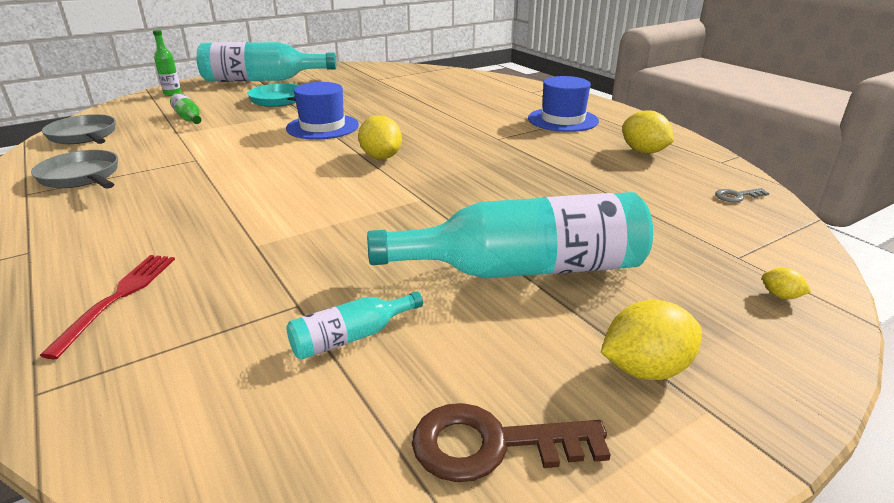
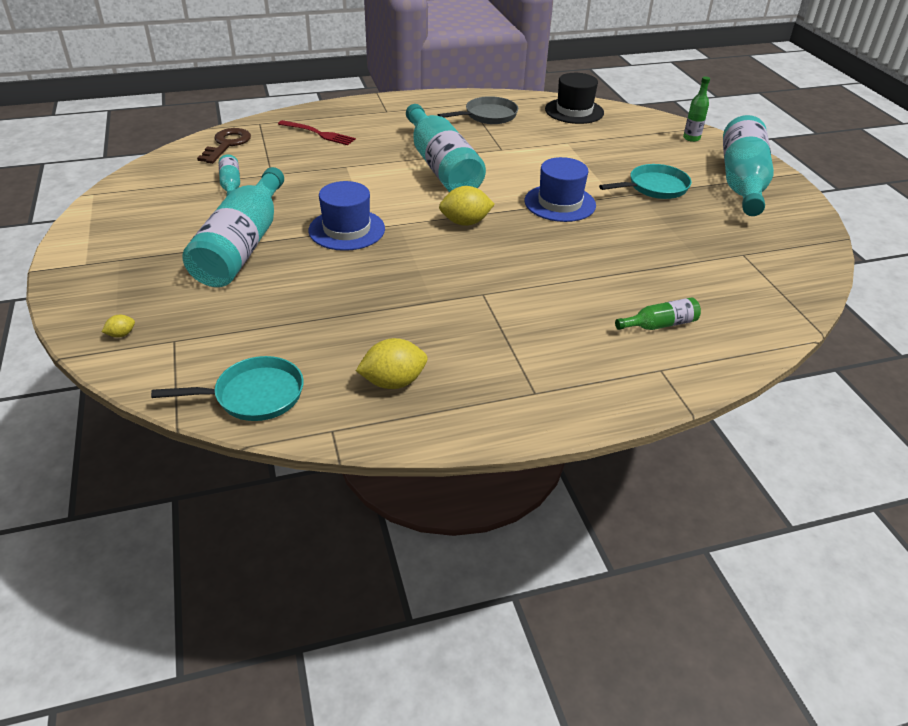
camera: 105 degrees right, 10 degrees up
(84, 136) = (574, 111): grey pan -> black hat
(188, 118) = (608, 146): green bottle -> green bottle (660, 325)
(248, 184) = (441, 166): none -> turquoise bottle
(492, 444) = (131, 206): brown key -> brown key (227, 144)
(563, 120) = (526, 358): blue hat -> blue hat (347, 229)
(645, 369) = (125, 257): yellow lemon -> none
(737, 196) = (253, 395): grey key -> turquoise pan

